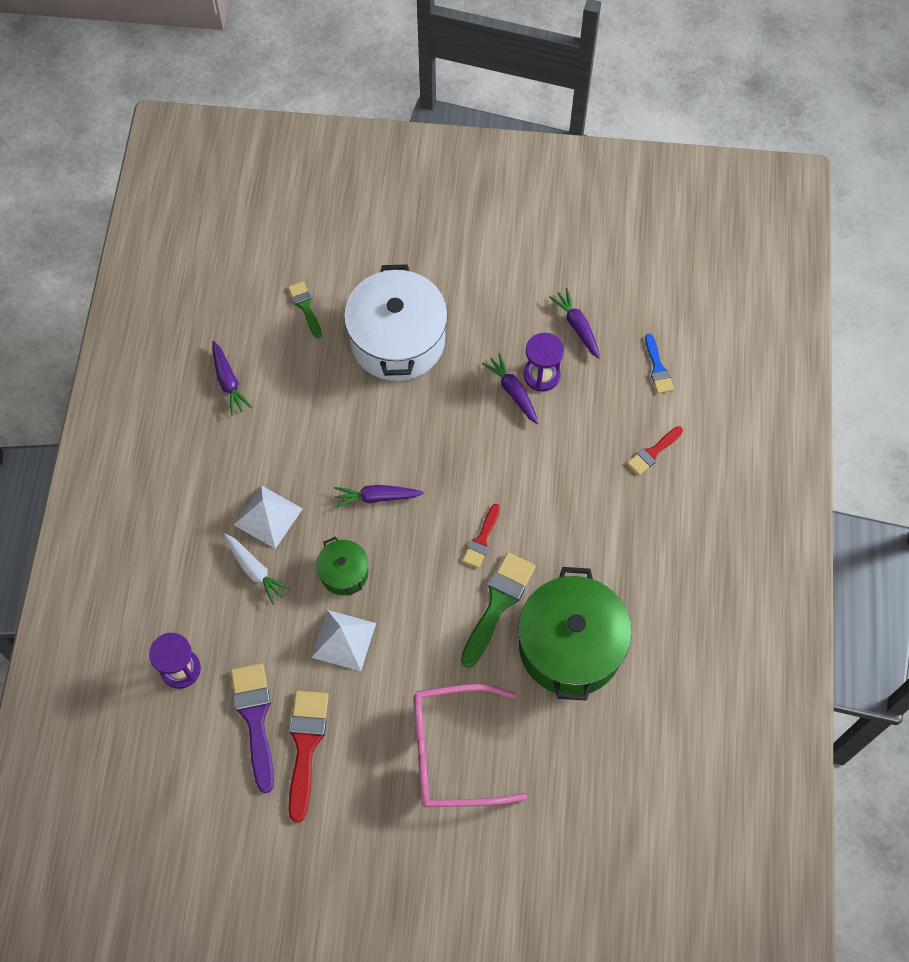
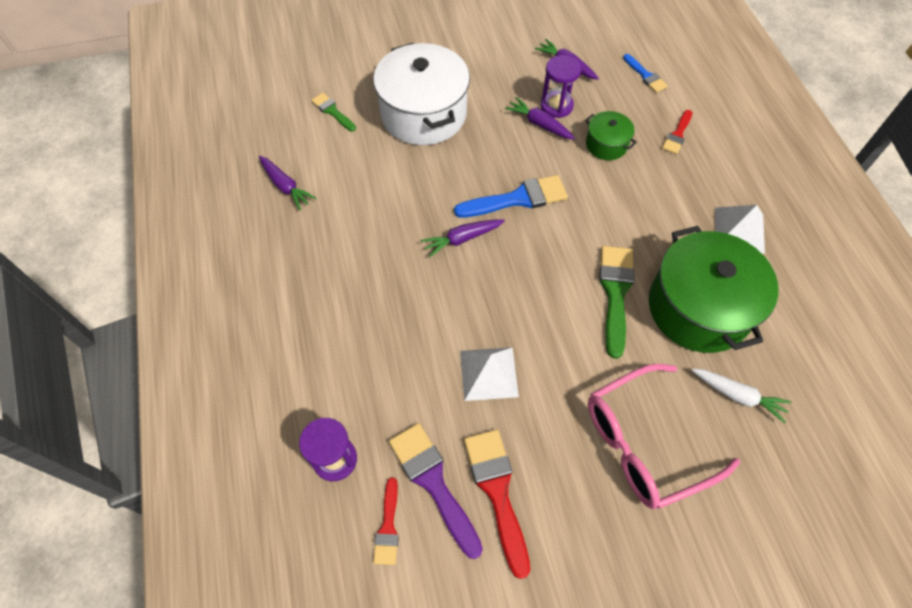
camera: 20 degrees left, 5 degrees down
(255, 570) = (375, 338): white carrot -> white carrot (738, 396)
(268, 516) = (368, 286): white pyramid -> white pyramid (739, 230)
(344, 573) = (461, 312): green pot -> green pot (606, 144)
(450, 472) = (517, 199): none -> blue brush
(482, 539) = (573, 244): red brush -> red brush (388, 527)

